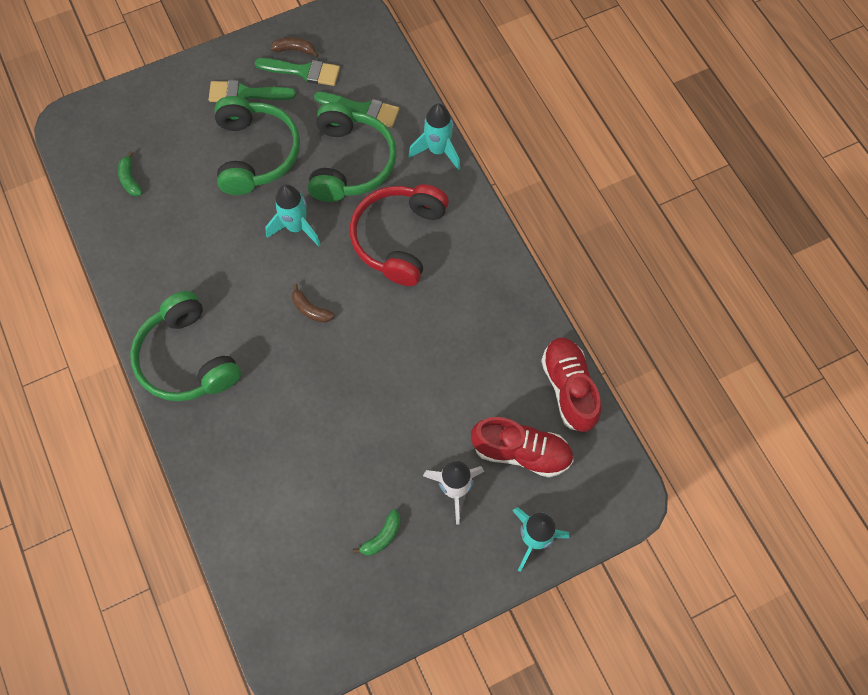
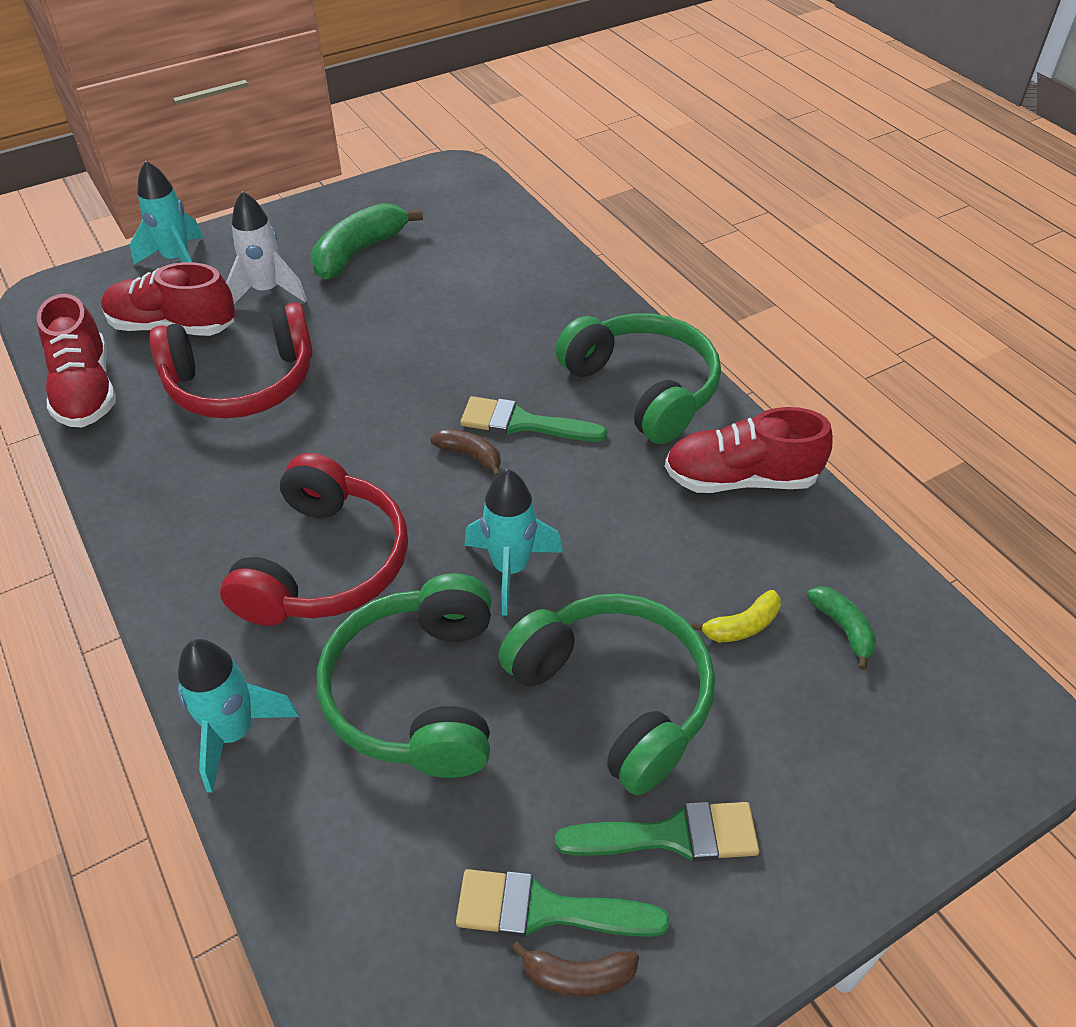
camera: 175 degrees right, 20 degrees down
(148, 278) = (740, 479): none -> red shoe
(181, 185) = (742, 626): none -> yellow banana
(256, 154) = (614, 697): green headphones -> green headphones turned 150 degrees clockwise
(362, 109) = (398, 816): green brush -> green brush (523, 423)
(382, 536) = (359, 252): green banana -> green banana, size x1.94
(462, 387) = (242, 383): none -> red headphones

